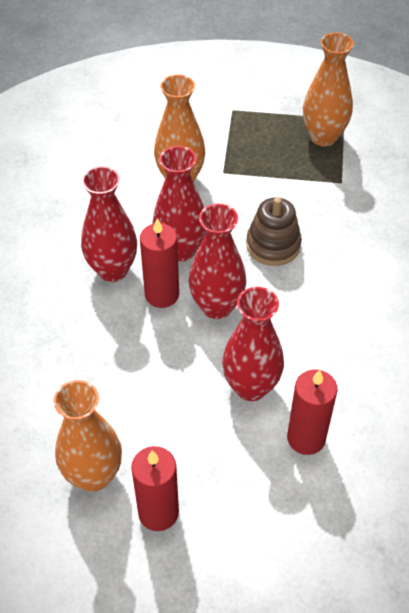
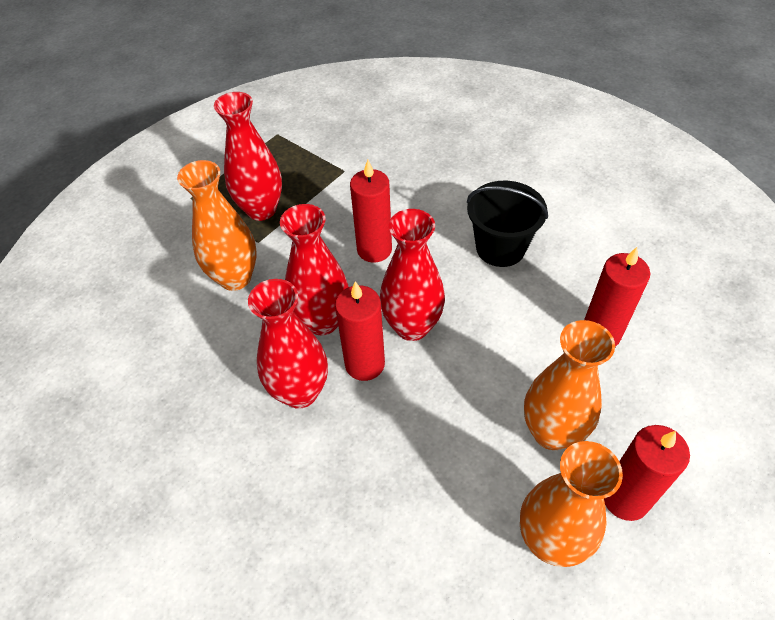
camera: 55 degrees left, 0 degrees up
(251, 387) = (521, 346): red vase -> red vase (261, 210)
(273, 245) = (374, 249): brown stacking toy -> red candle
(323, 137) = (284, 156): orange vase -> orange vase (551, 432)
(344, 327) = (500, 248): none -> black bucket

